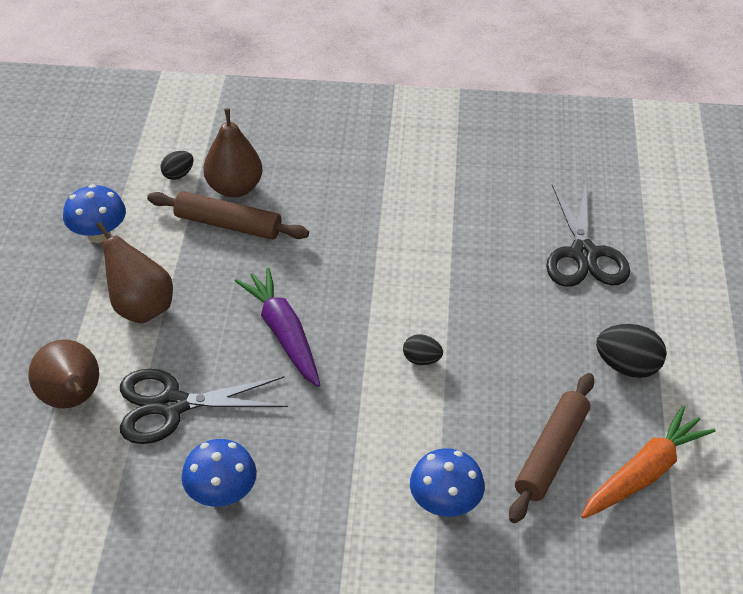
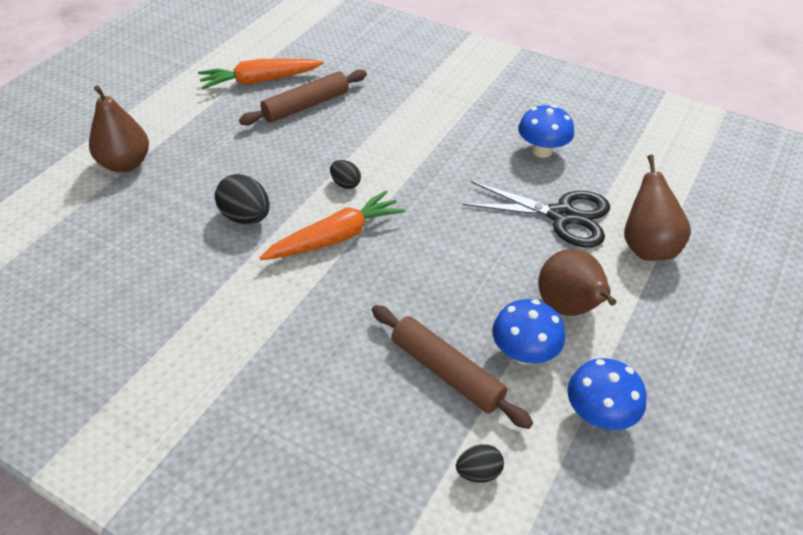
camera: 155 degrees left, 0 degrees up
(234, 188) = (417, 421): brown pear -> brown pear (125, 164)
(283, 334) = (445, 240): purple carrot -> none
(389, 299) = (335, 237): none -> orange carrot
(445, 504) = (395, 103): blue mushroom -> blue mushroom (524, 353)
(583, 254) = (139, 216): black scissors -> none
(627, 366) = (203, 132): black egg -> black egg (246, 217)

